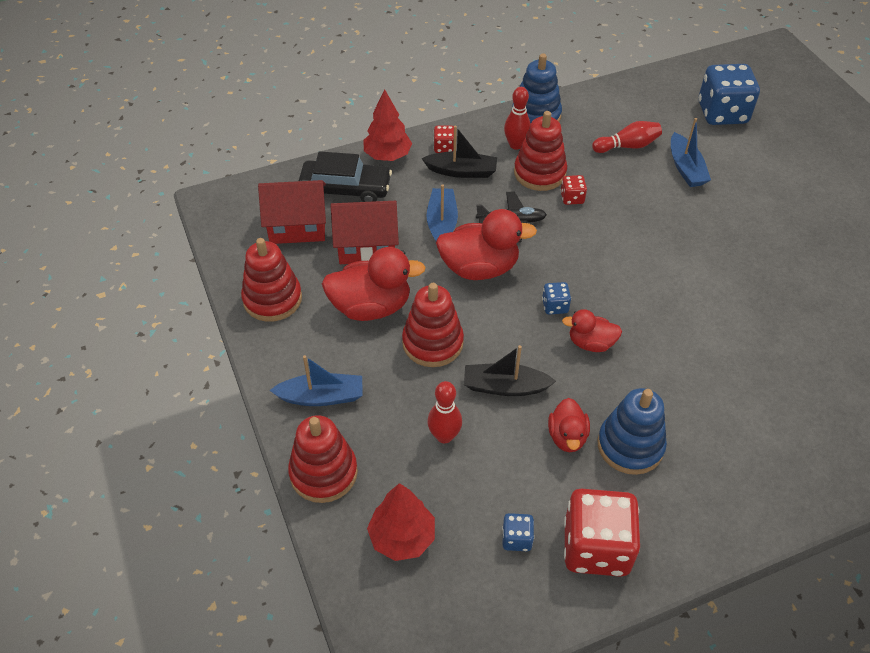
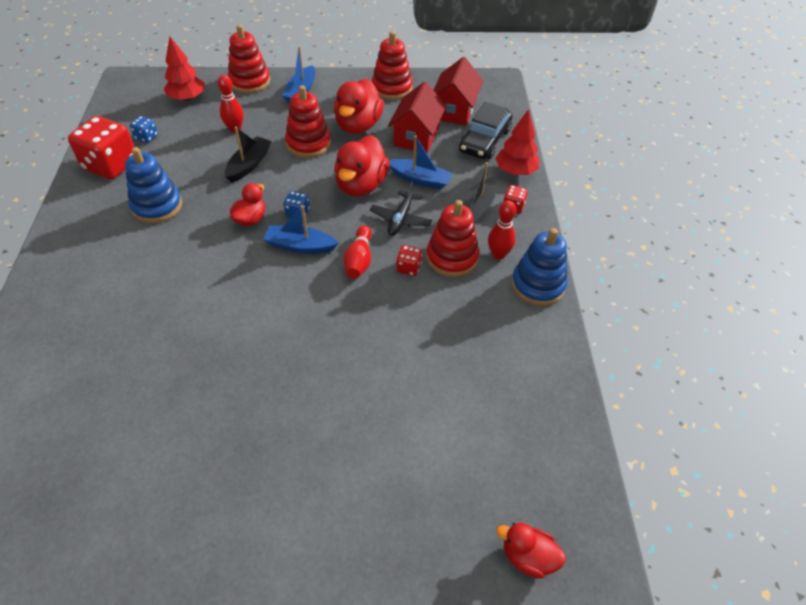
camera: 110 degrees right, 0 degrees up
(567, 437) = (189, 179): red duck -> red duck (528, 556)
(627, 146) = (462, 341): red bowling pin -> red bowling pin (359, 260)
(686, 168) = (406, 377): blue boat -> blue boat (300, 246)
(722, 113) = (484, 466): blue dice -> none

